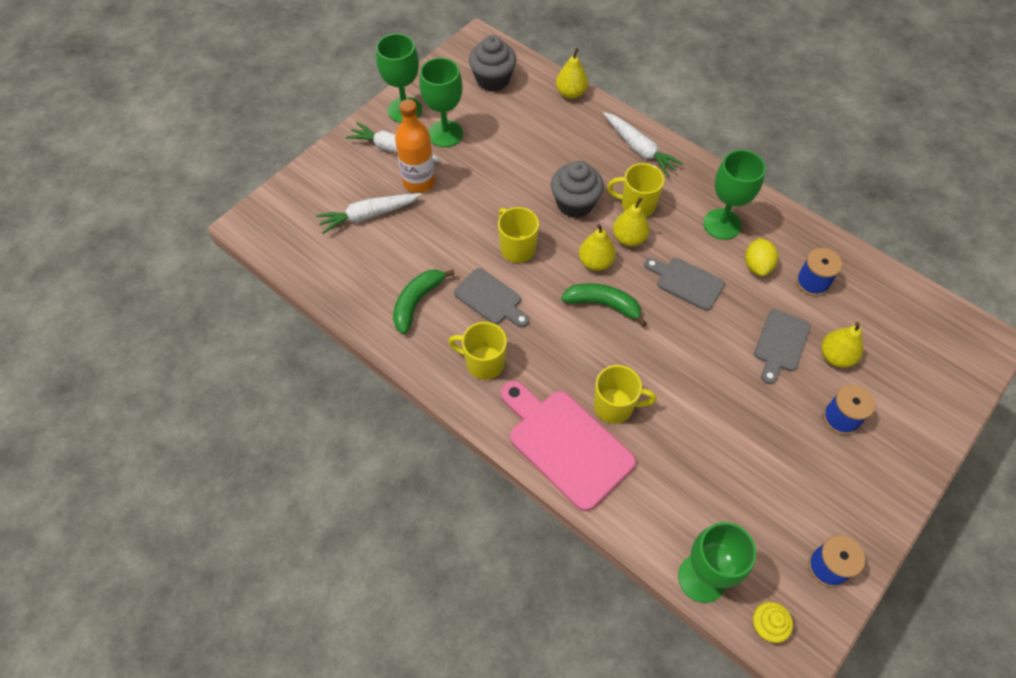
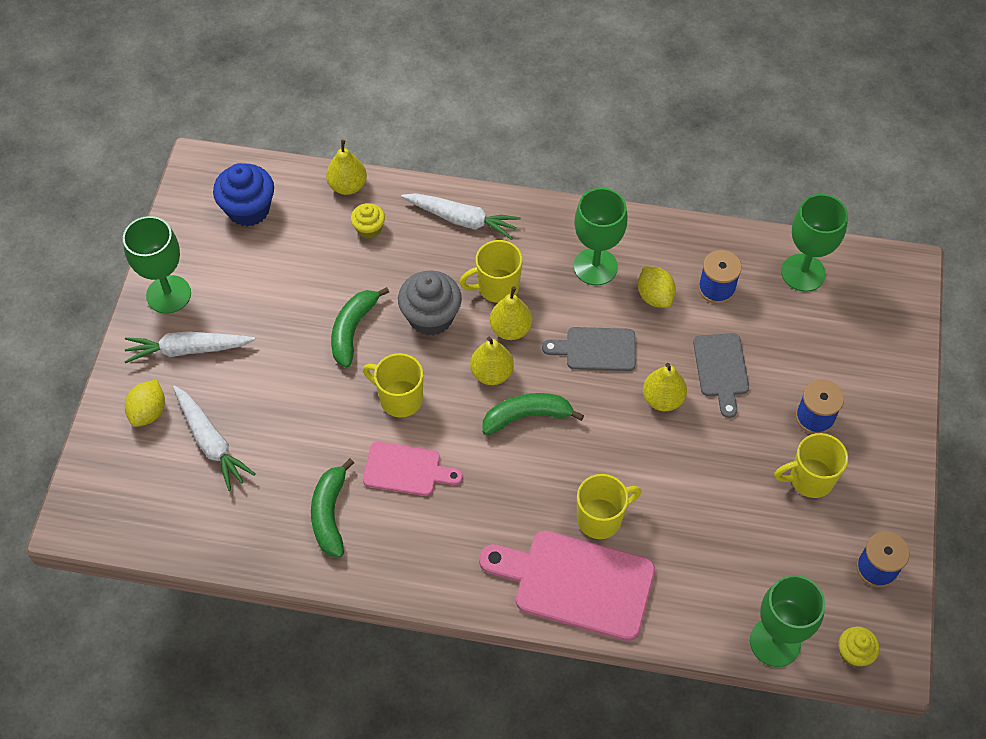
camera: 30 degrees left, 0 degrees up
(342, 177) = (149, 412): none -> yellow lemon
(369, 215) = (211, 442): white carrot -> white carrot turned 75 degrees counterclockwise
(419, 182) = (242, 375): orange bottle -> none
(445, 134) = (235, 302): green goblet -> green goblet (803, 273)
(483, 363) = (442, 543): yellow mug -> yellow mug (809, 479)
(490, 299) = (406, 470): grey cutting board -> pink cutting board
(493, 80) = (248, 209): grey cupcake -> blue cupcake
(513, 187) = (353, 330): none -> green banana
(568, 127) = (369, 229): none -> yellow cupcake
(835, 356) = (778, 356): yellow pear -> yellow pear (662, 399)

